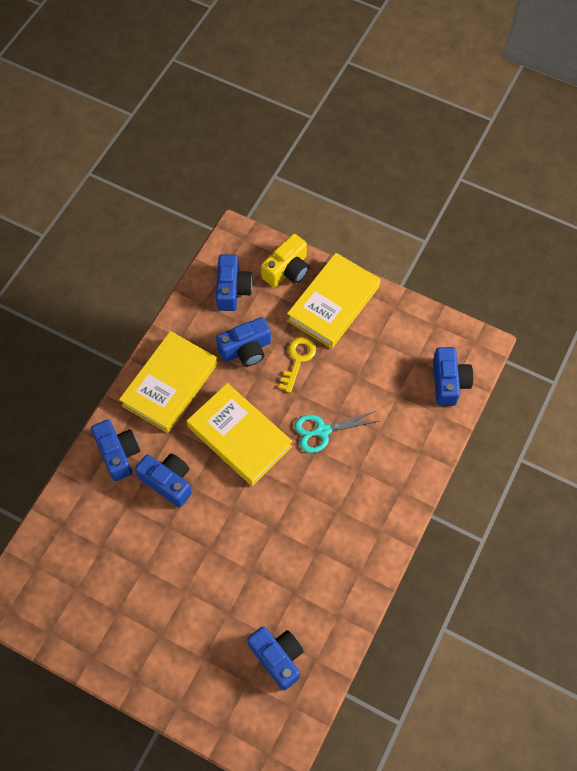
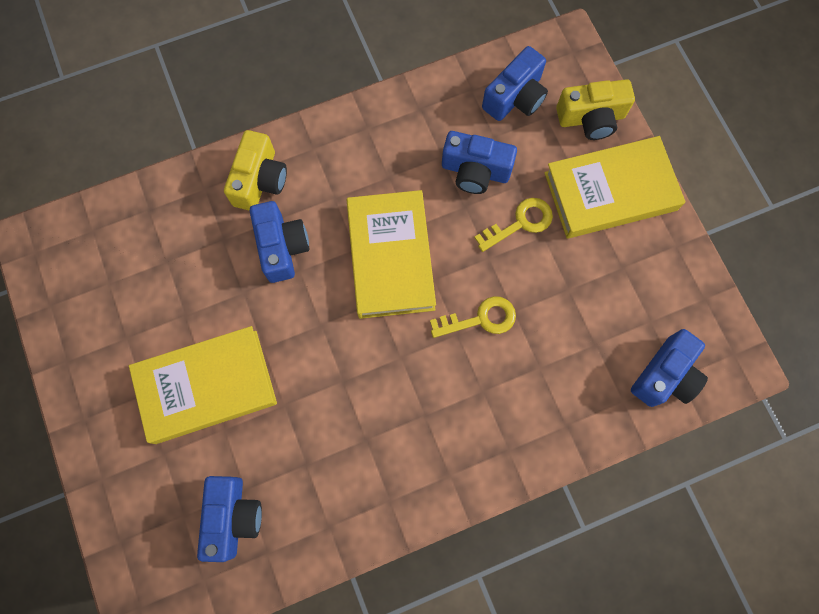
camera: 40 degrees right, 10 degrees up
(118, 453) = (259, 180): blue camera -> yellow camera
(170, 384) = (368, 149): yellow book -> yellow book (206, 386)
(322, 431) = (480, 319): turquoise scissors -> yellow key

